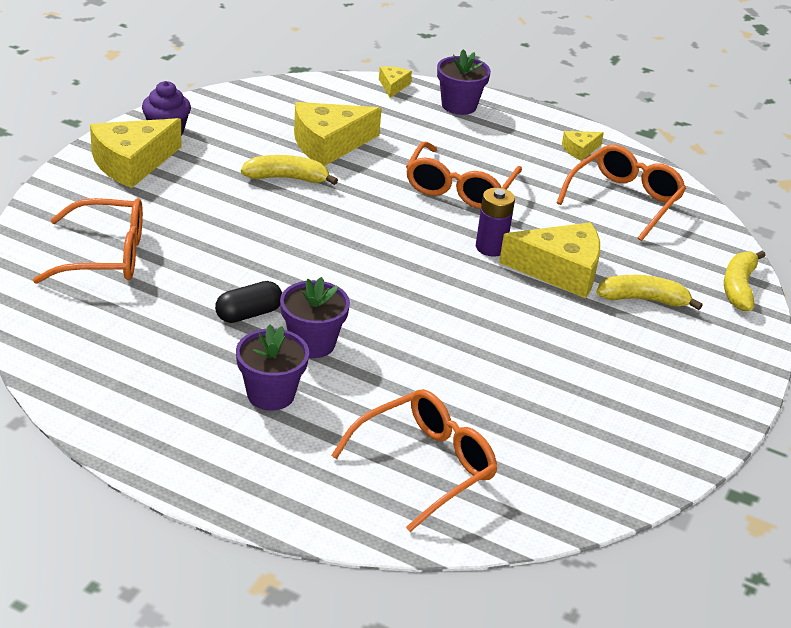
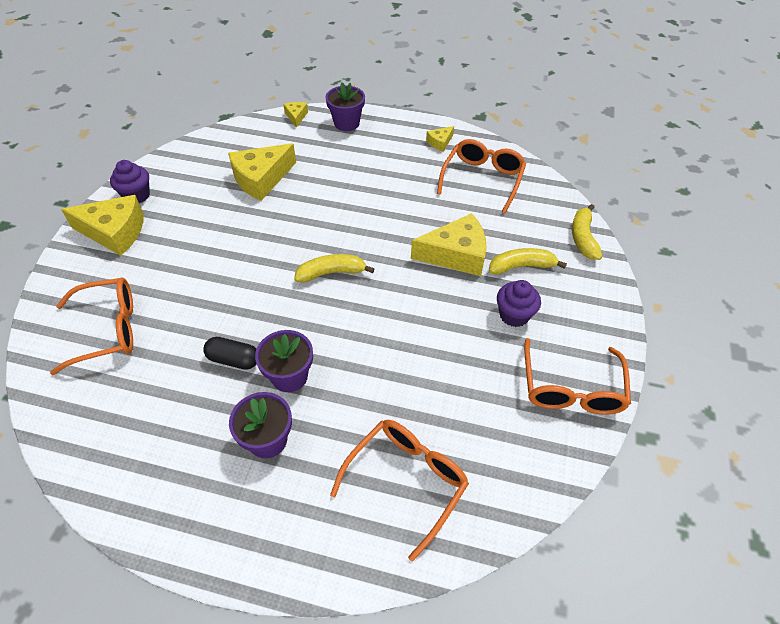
camera: 10 degrees left, 15 degrees up
(132, 163) = (114, 232): yellow cheese -> yellow cheese turned 120 degrees counterclockwise
(248, 314) = (233, 360): black capsule -> black capsule turned 60 degrees clockwise
(287, 178) = (236, 218): yellow banana -> yellow banana (331, 273)
(459, 188) = (365, 196): orange glasses -> orange glasses (571, 388)
(491, 247) = (401, 246): purple battery -> none
(614, 345) = (514, 315): none -> purple cupcake

